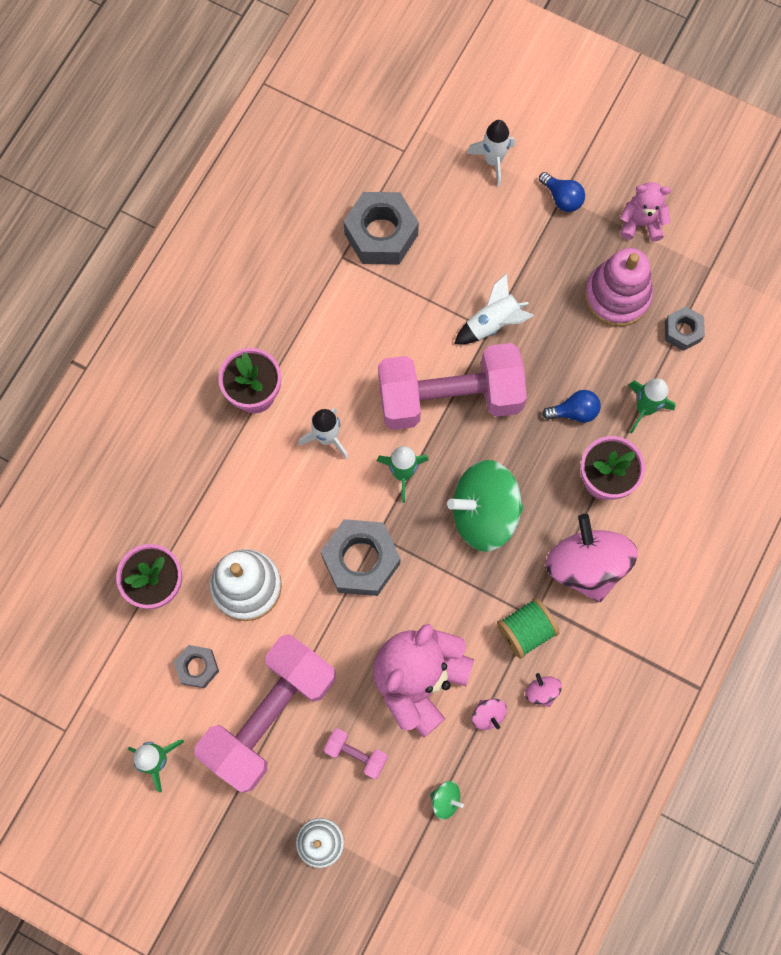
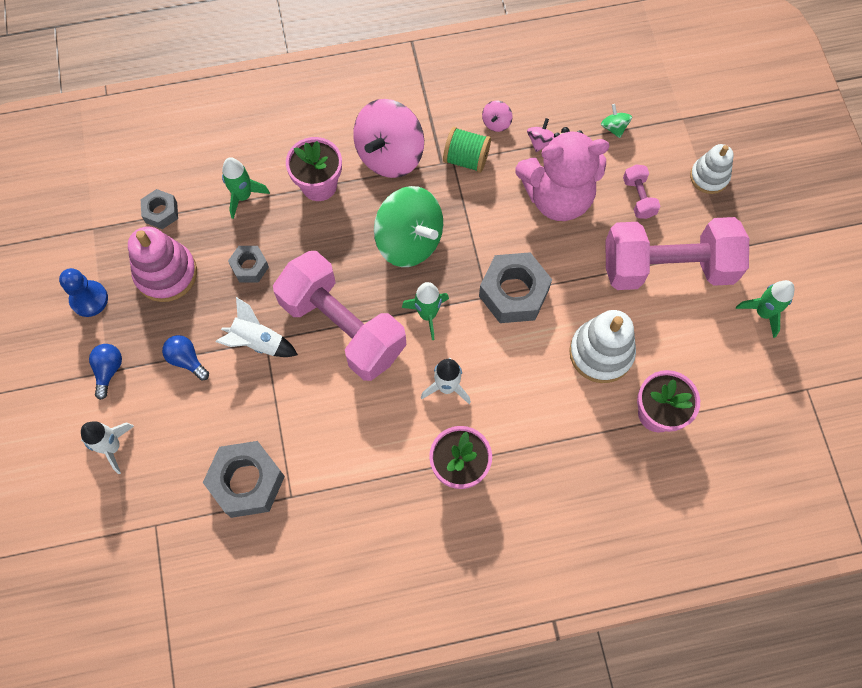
camera: 130 degrees left, 5 degrees down
(197, 667) = (683, 338): grey nut -> grey nut (249, 267)
(574, 411) = (283, 238): blue light bulb -> blue light bulb (187, 360)
(641, 223) = (89, 299): pink teddy bear -> blue pawn

